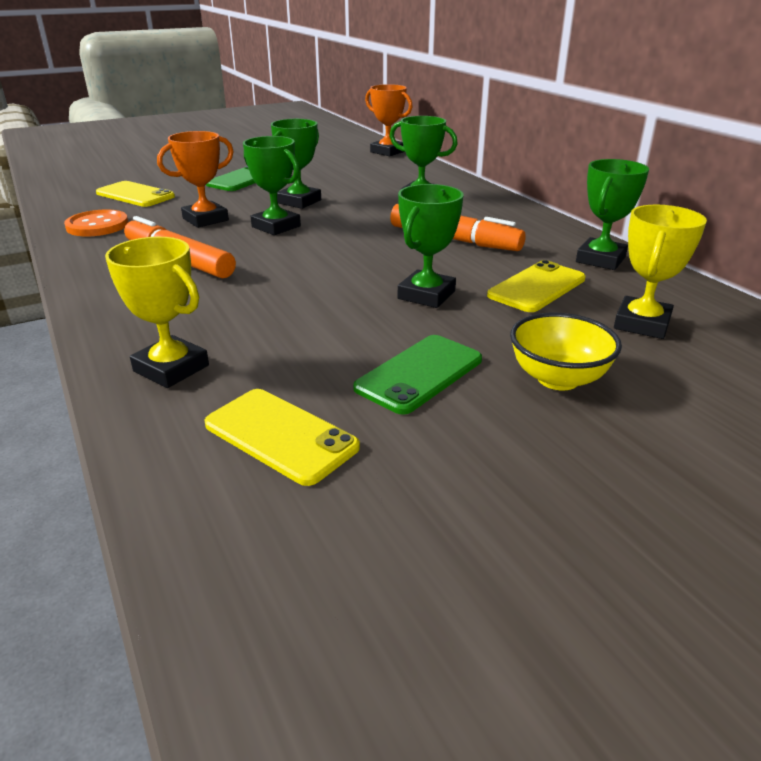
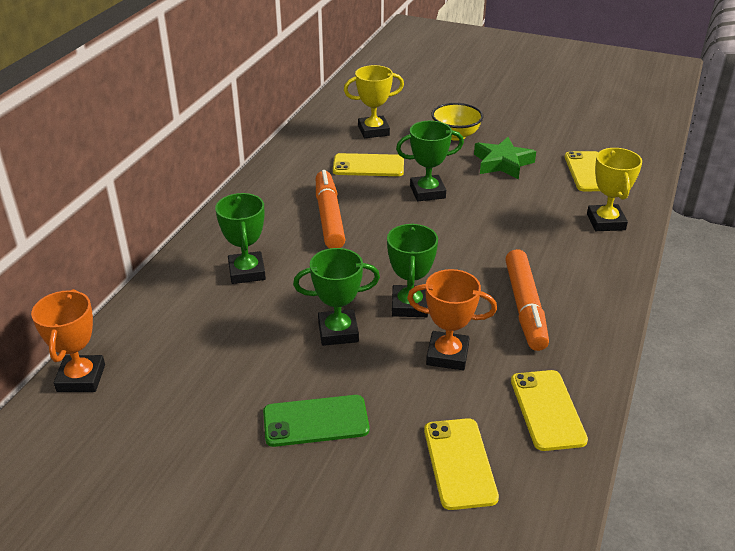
camera: 130 degrees left, 5 degrees up
(97, 225) = (547, 410): orange button -> yellow phone
(419, 374) = (502, 163): green phone -> green star
(600, 259) = (298, 159): green trophy -> none

